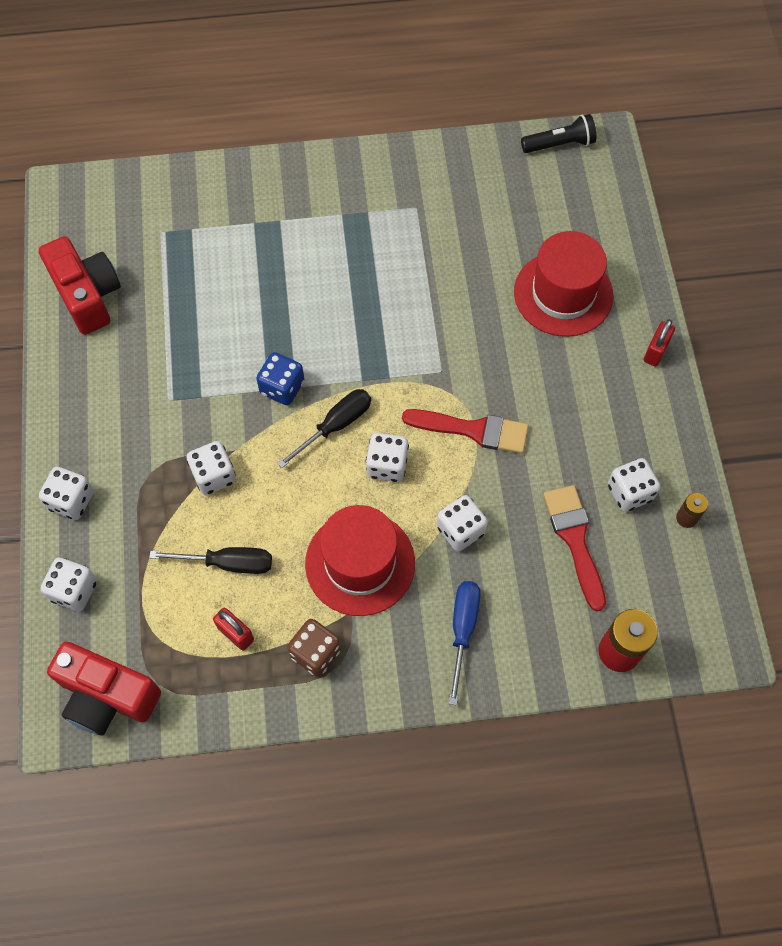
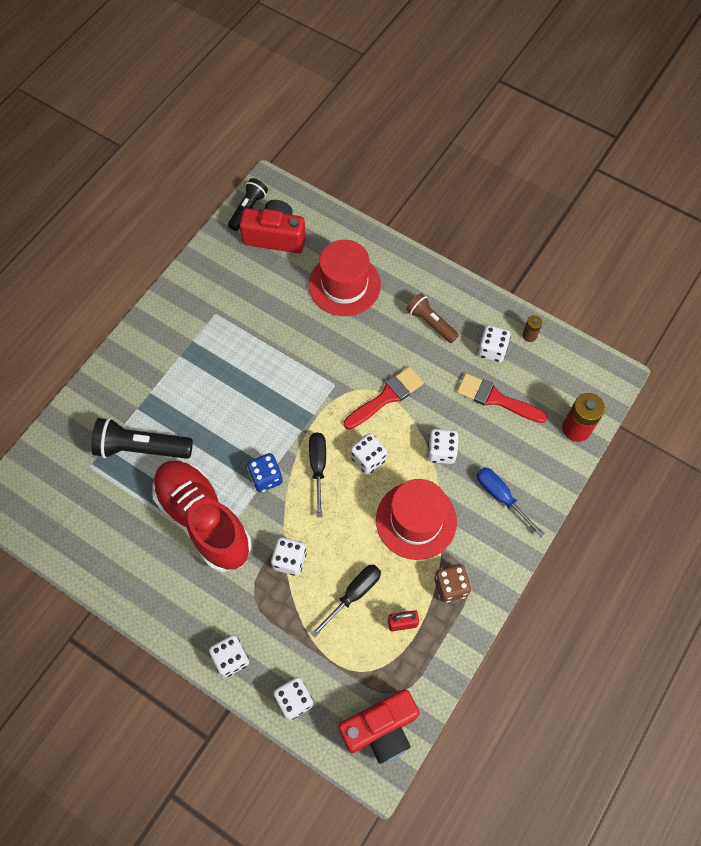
camera: 50 degrees left, 0 degrees up
(87, 295) = (92, 544): red camera -> red camera (275, 236)
(190, 368) = (203, 520): none -> red shoe
(216, 258) = (141, 448): none -> black flashlight
(601, 407) = (430, 323): none -> brown flashlight
(655, 352) = (421, 270): red padlock -> none

